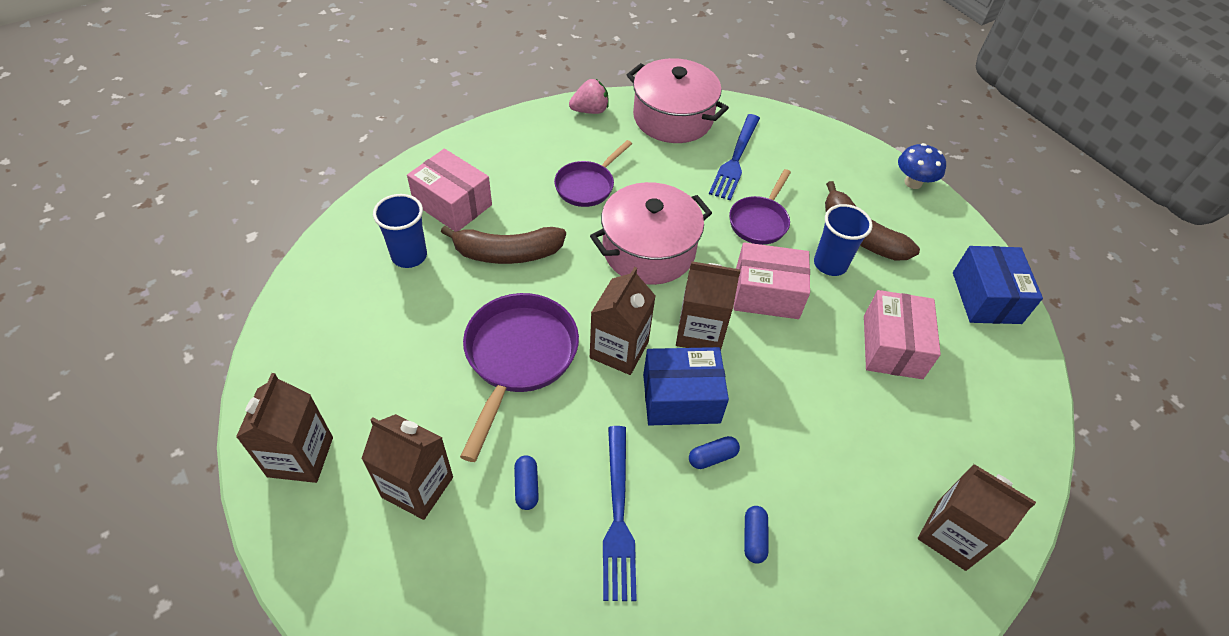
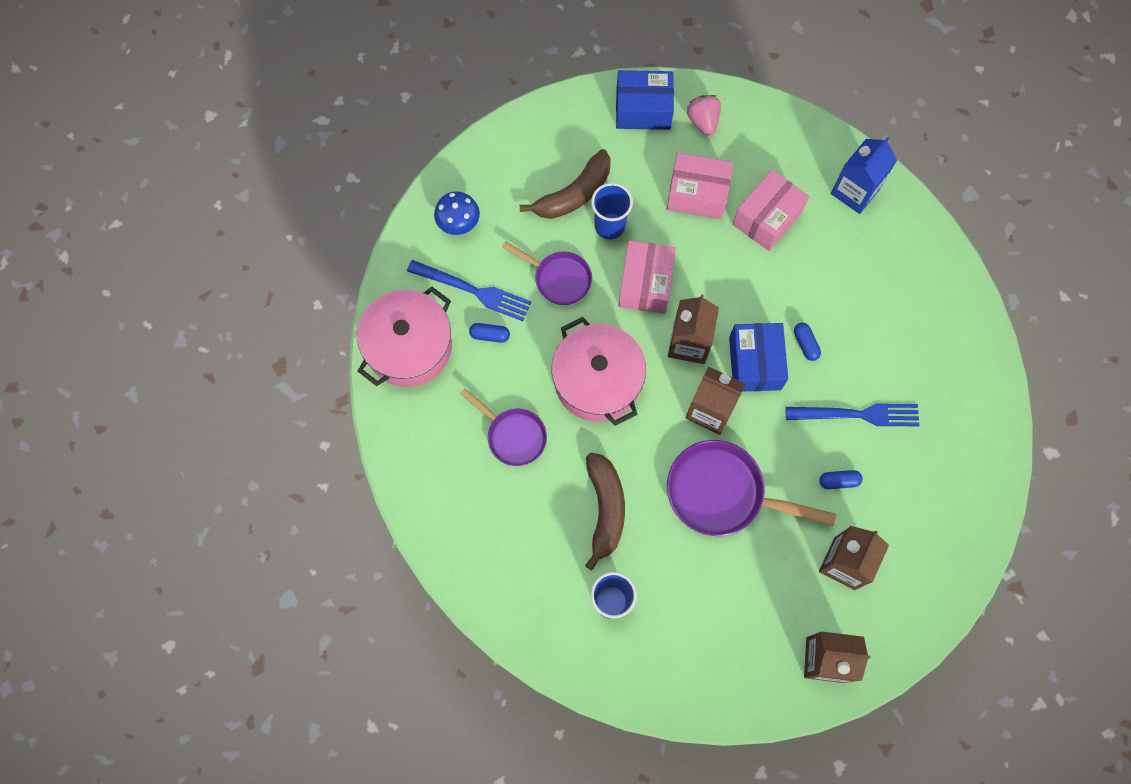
camera: 85 degrees left, 20 degrees up
(452, 204) = (541, 567): pink box -> pink box (767, 218)
(590, 110) = (396, 432): pink strawberry -> pink strawberry (703, 121)
(754, 538) = (866, 322): blue capsule -> blue capsule (490, 335)
(913, 182) = (505, 134): blue mushroom -> blue mushroom (458, 223)
(951, 535) = (855, 191): brown carton -> blue carton

